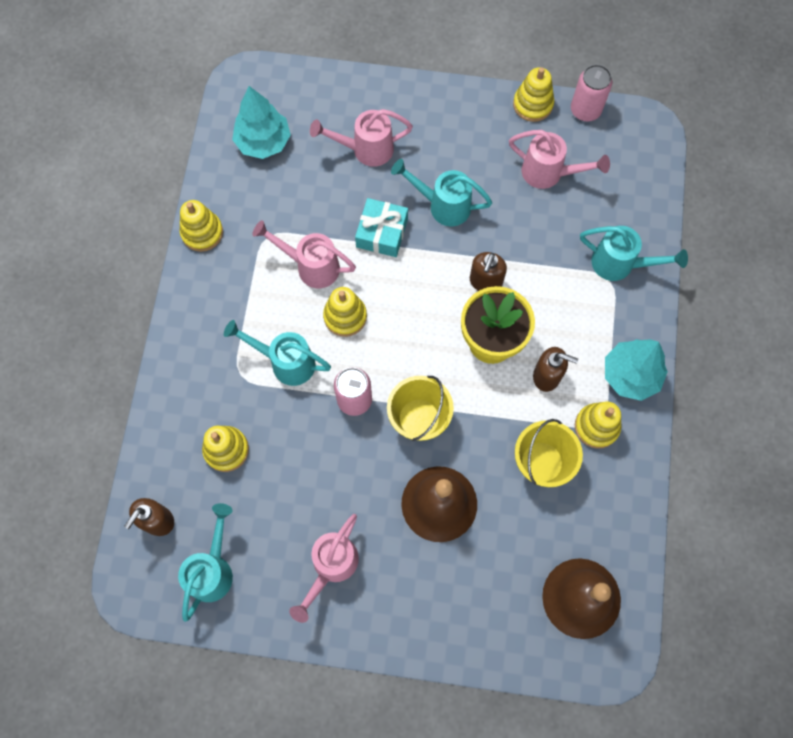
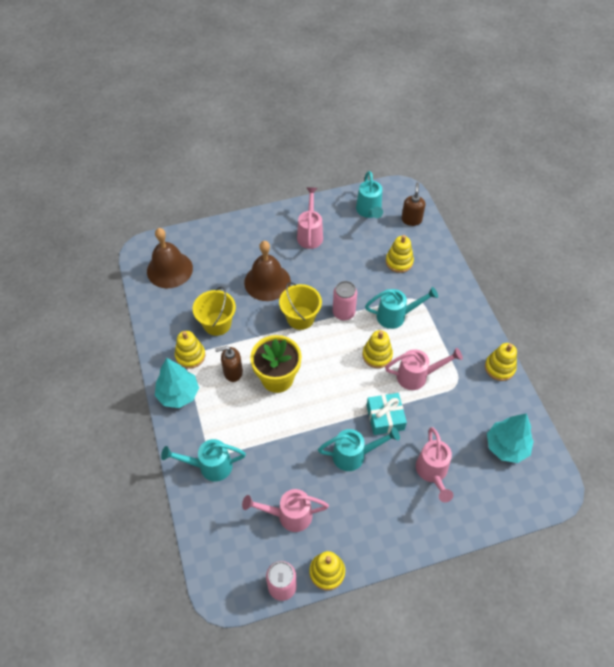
camera: 155 degrees right, 15 degrees down
(365, 150) = (432, 473): pink watering can -> pink watering can turned 120 degrees clockwise
(485, 282) = (298, 414): brown soap dispenser -> none

